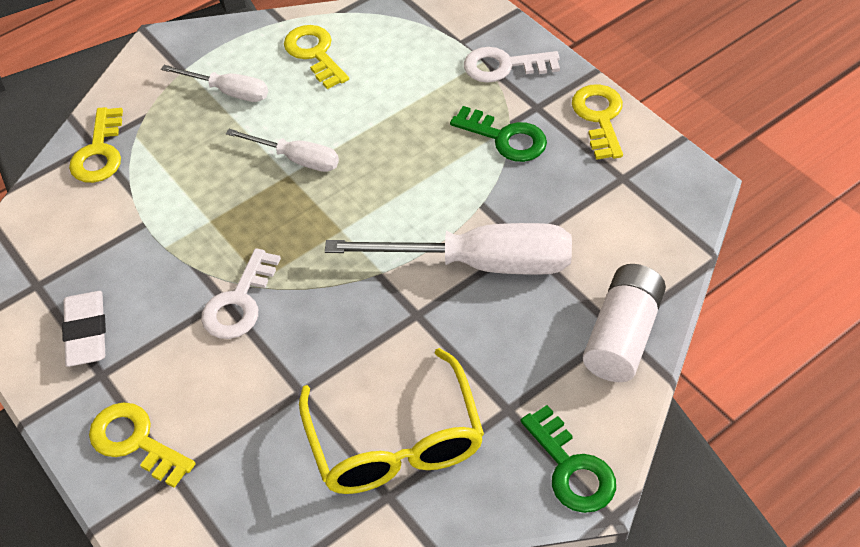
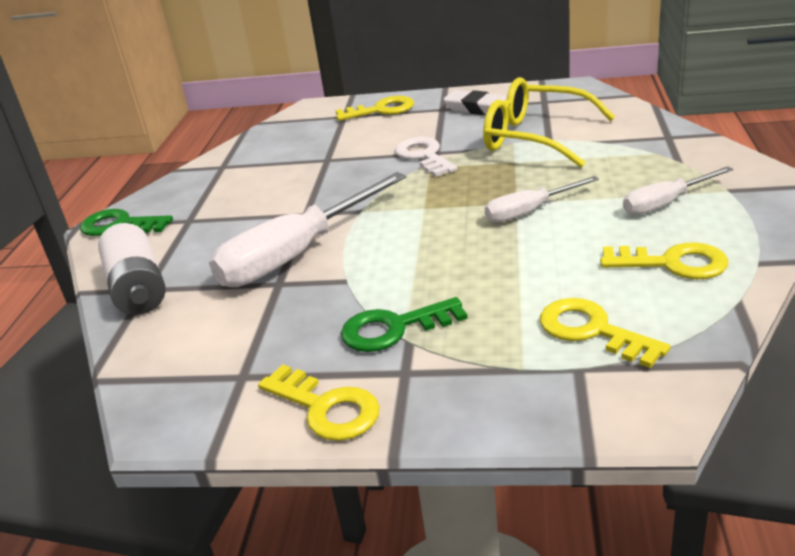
camera: 135 degrees right, 20 degrees down
(99, 152) = (653, 137): yellow key -> yellow key (592, 331)
(395, 441) = (244, 177): yellow glasses -> yellow glasses (536, 137)
(504, 66) = (495, 380): white key -> none

